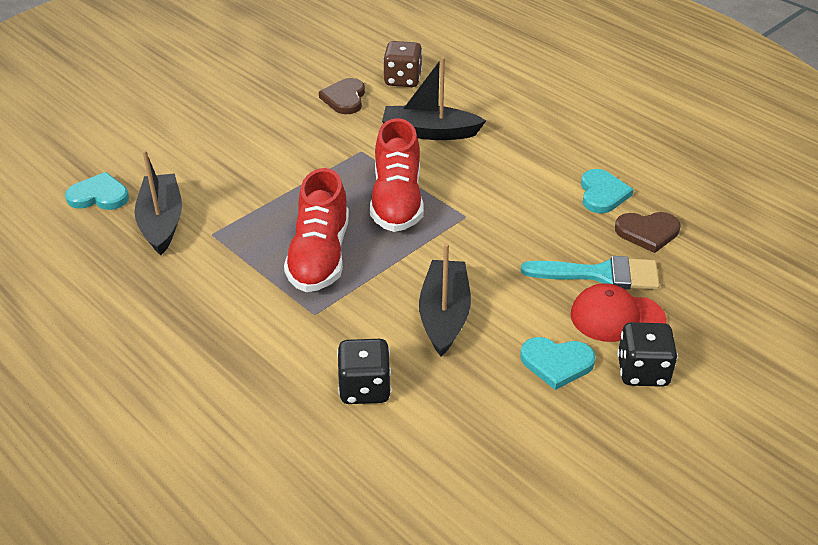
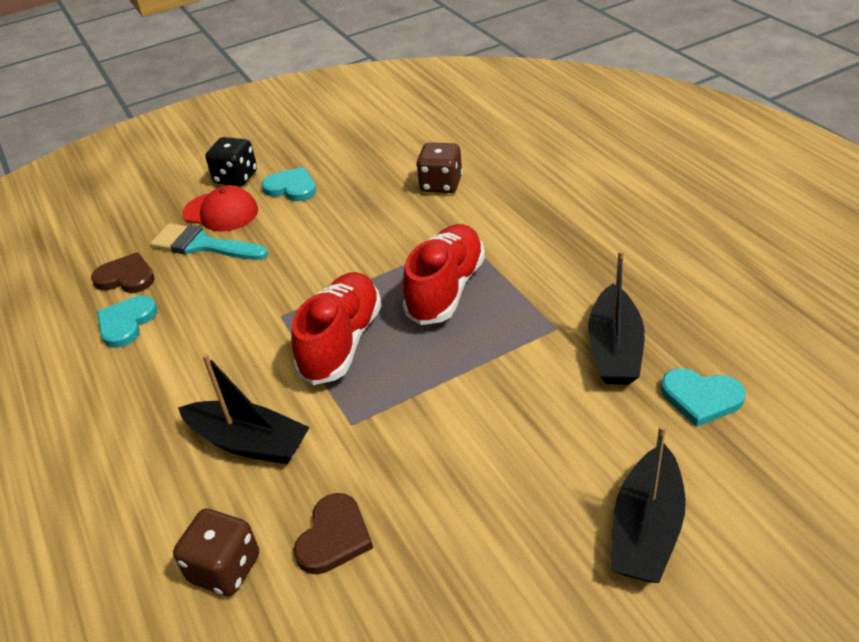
camera: 160 degrees left, 0 degrees up
(365, 388) = (441, 184): black dice -> brown dice
(444, 315) = (355, 226): black boat -> black boat (646, 529)

